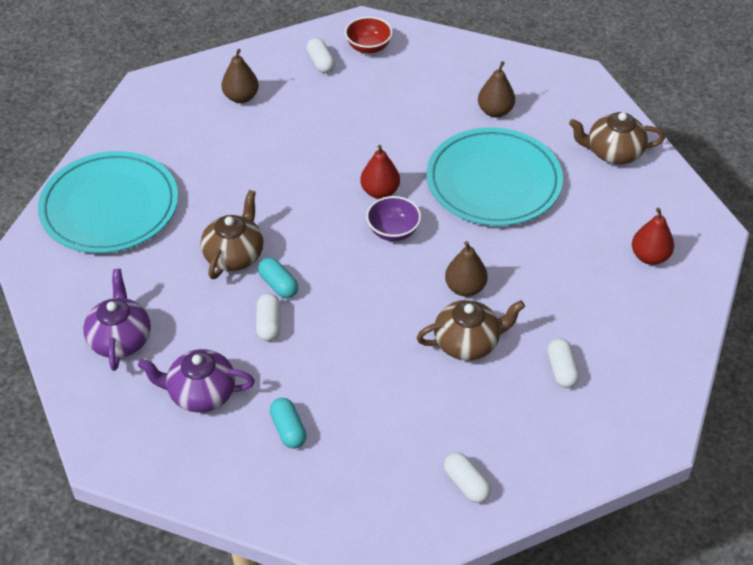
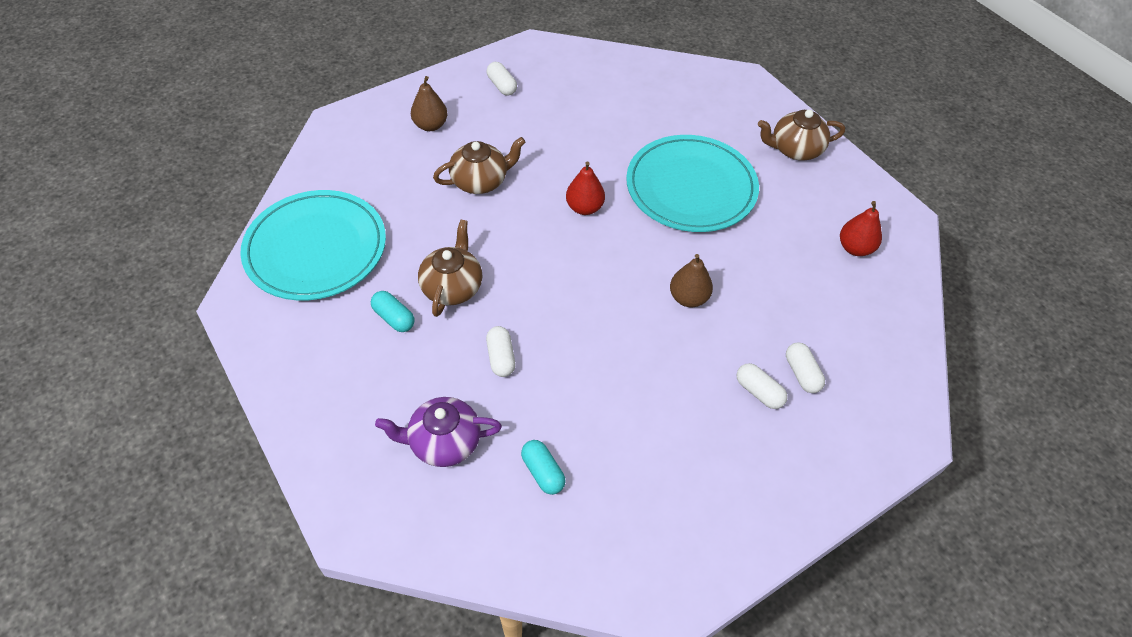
camera: 10 degrees left, 5 degrees up
(120, 339) = (349, 391): purple teapot -> none
(278, 285) = (503, 314): turquoise capsule -> turquoise capsule (394, 318)
(368, 47) = (544, 67): red bowl -> none
(393, 231) = (606, 246): purple bowl -> none
(466, 484) = (737, 510): white capsule -> white capsule (759, 392)
(468, 343) = (704, 355): brown teapot -> brown teapot (480, 181)
(495, 111) = (676, 119): brown pear -> none

